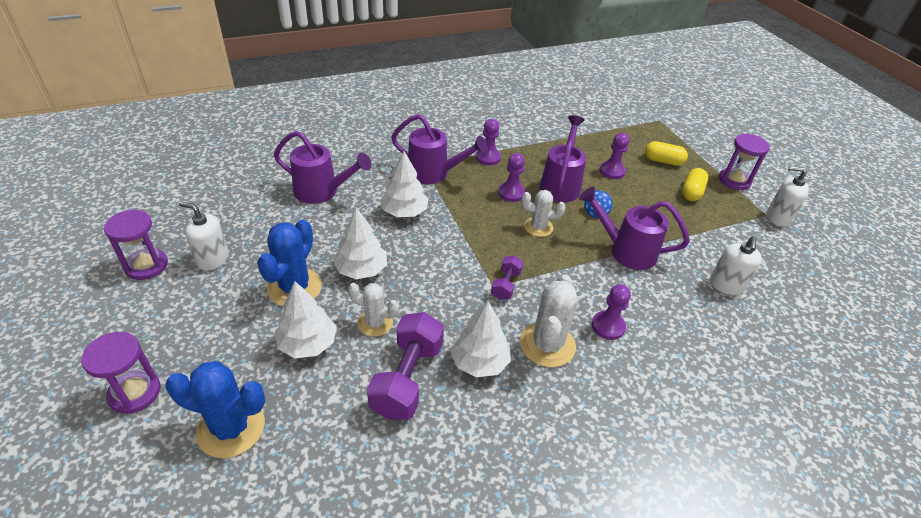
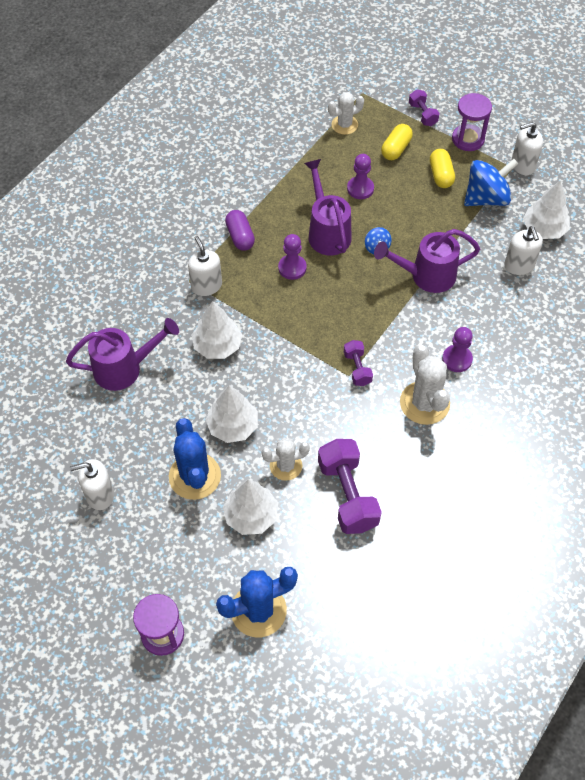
camera: 30 degrees left, 15 degrees up
(146, 266) = (49, 536): purple hourglass -> none
(434, 173) = (206, 286): purple watering can -> white soap dispenser
(479, 361) = (387, 448): white tree -> white tree (544, 229)
(488, 158) = (240, 237): purple pawn -> purple capsule
(538, 227) = (341, 293): white cactus -> white cactus (344, 125)
(663, 161) = (396, 149): yellow capsule -> yellow capsule turned 45 degrees counterclockwise
(703, 151) = (422, 114): none -> purple dumbbell
(725, 224) = (486, 198): none -> blue spinning top

